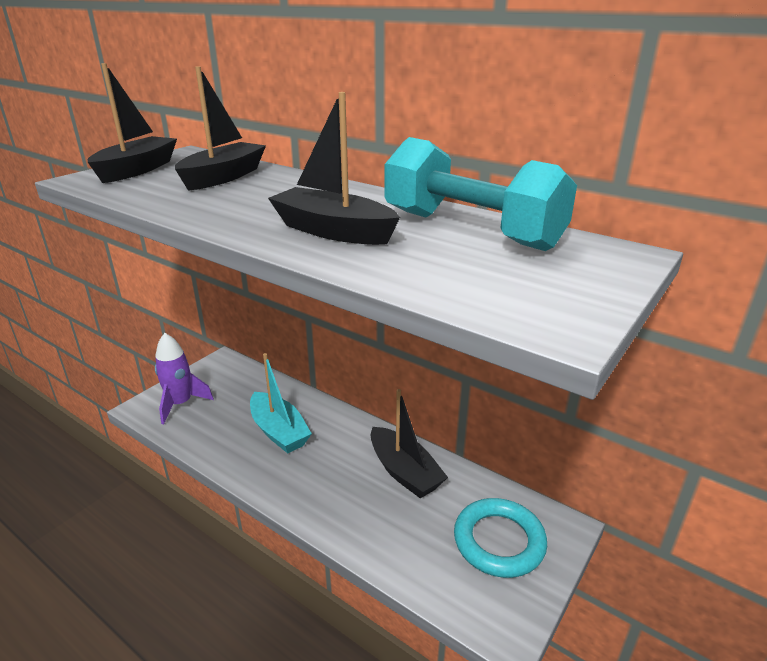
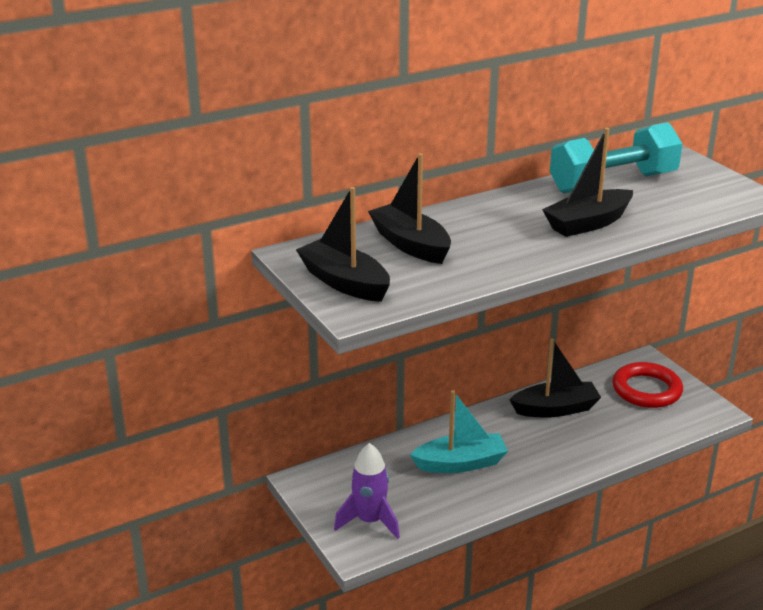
camera: 65 degrees left, 0 degrees up
(499, 541) = (646, 390): turquoise ring -> red ring

